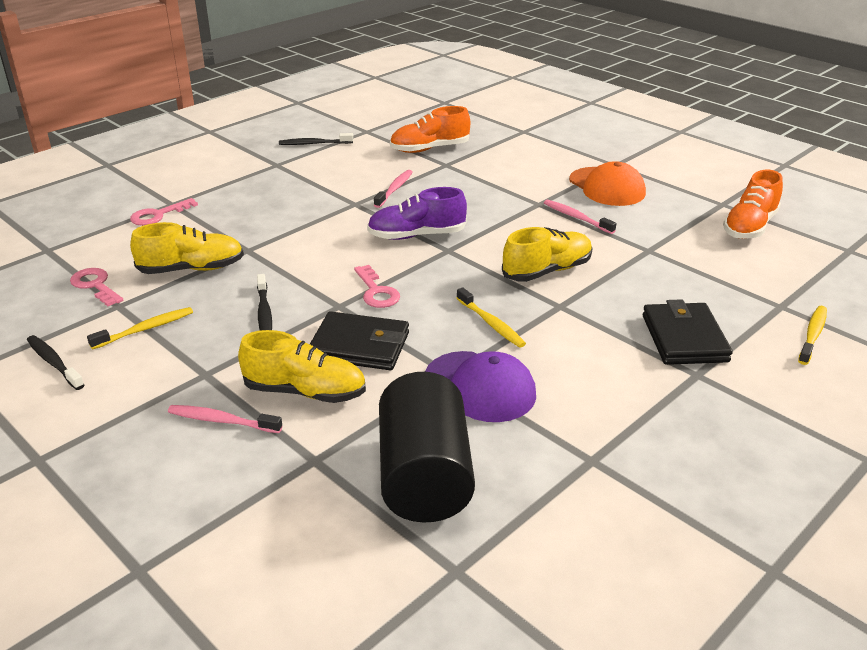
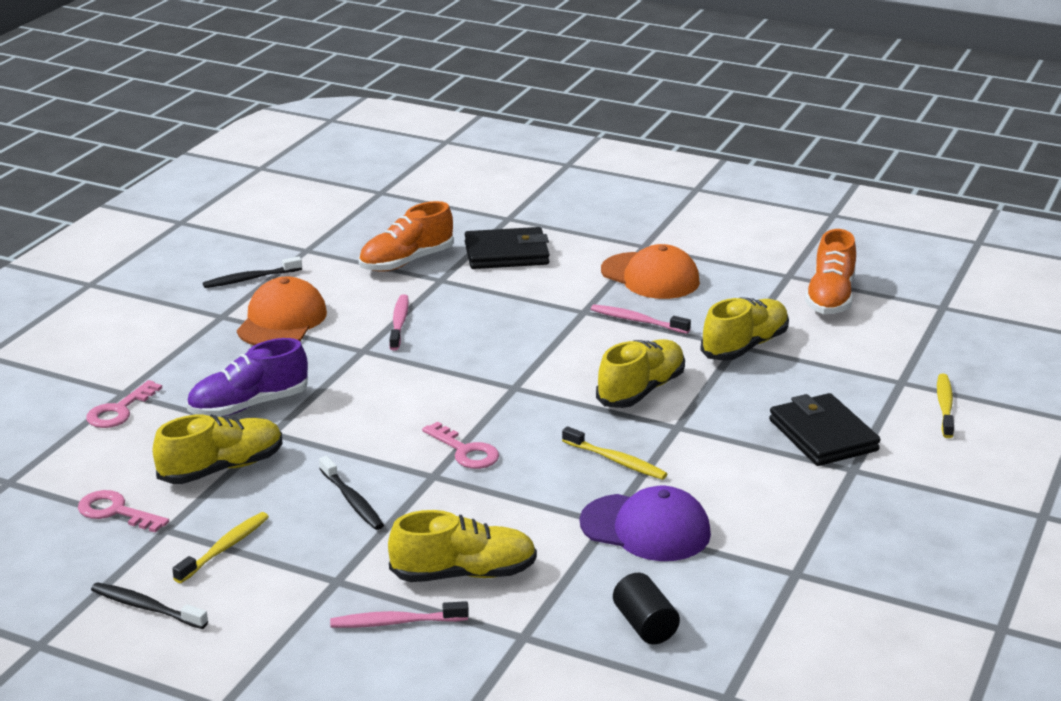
camera: 20 degrees left, 5 degrees down
(314, 174) = (282, 321): none -> orange cap
(360, 346) = (489, 514): black wallet -> black wallet (506, 254)
(417, 235) = (466, 376): purple shoe -> purple shoe (249, 405)
(424, 476) = (645, 625): black cylinder -> black cylinder, size x0.48
(654, 252) = (744, 346): none -> yellow shoe

